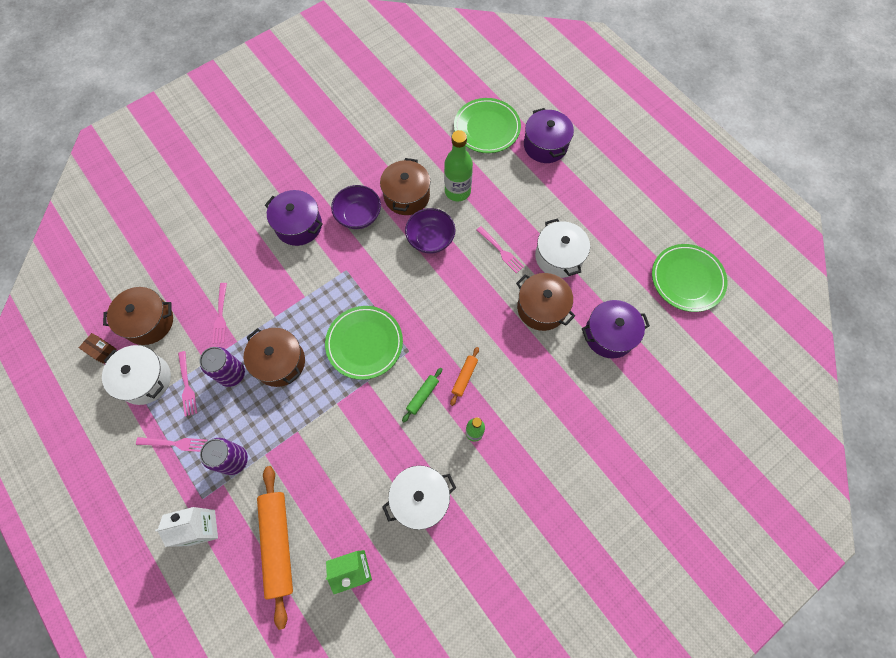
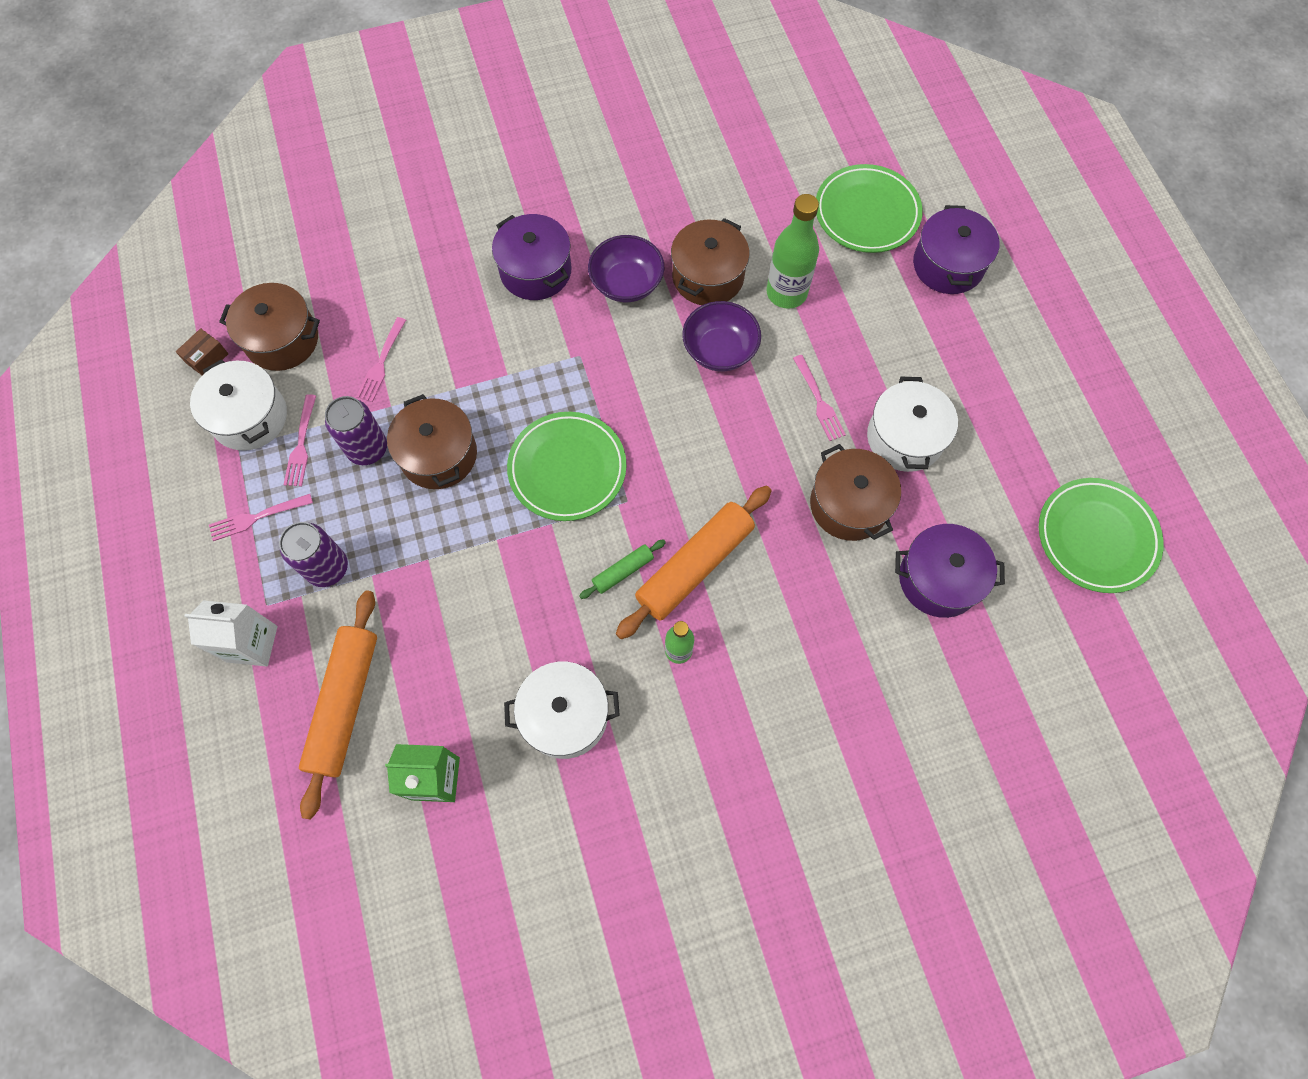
camera: 20 degrees right, 0 degrees up
(102, 350) = (207, 358): brown box -> brown box turned 75 degrees clockwise
(175, 443) = (257, 517): pink fork -> pink fork turned 135 degrees clockwise
(464, 377) = (694, 566): orange rolling pin -> orange rolling pin, size x2.11

